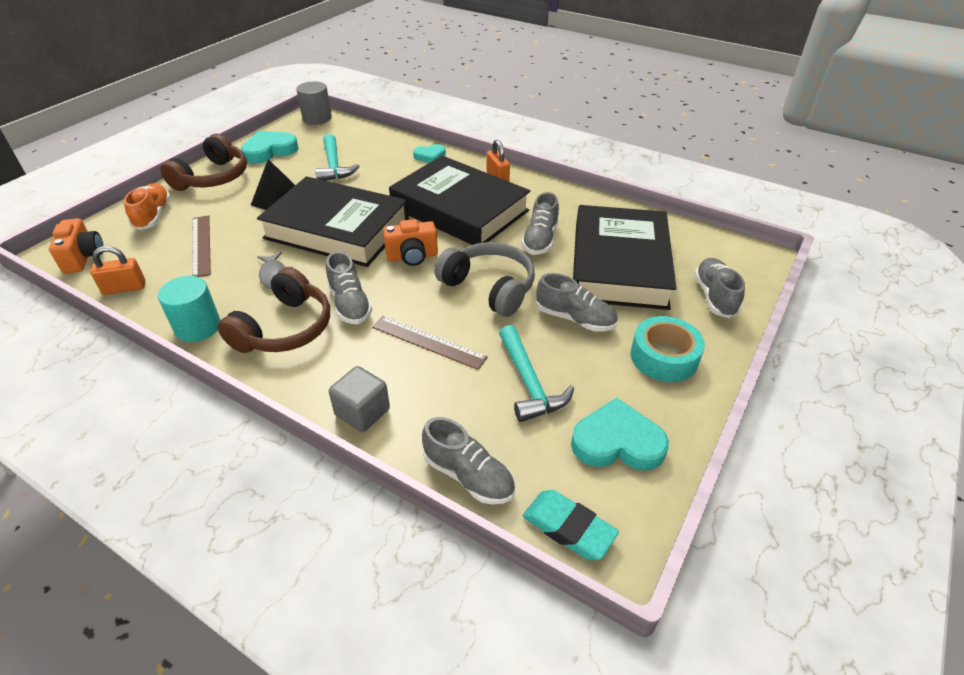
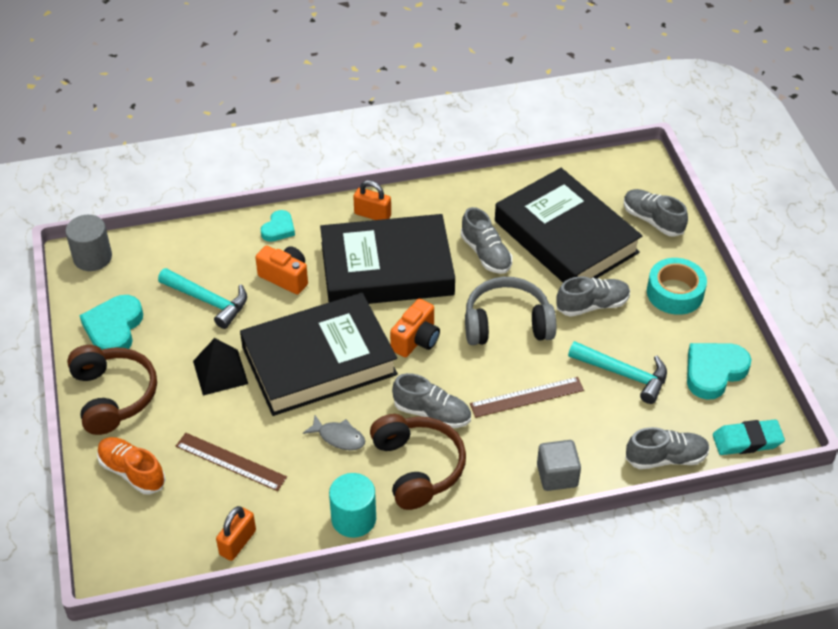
camera: 45 degrees left, 5 degrees up
(84, 257) = (148, 552): orange camera -> orange camera (285, 277)

